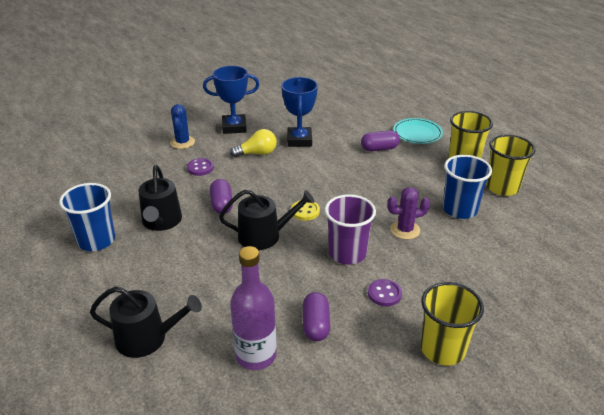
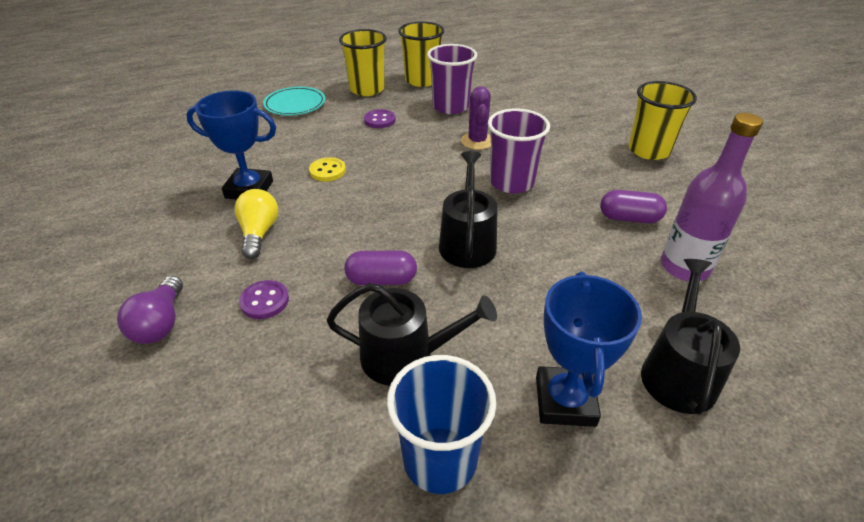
camera: 80 degrees left, 5 degrees up
(182, 142) = (160, 323): blue cactus -> purple light bulb
(234, 127) = (158, 252): blue trophy -> blue trophy (565, 401)
(305, 211) = (423, 203): yellow button -> yellow button (327, 171)
(379, 148) = (312, 132): purple capsule -> none
(384, 294) = (578, 169): purple button -> purple button (379, 120)
(459, 209) = (450, 107): blue cup -> purple cup

